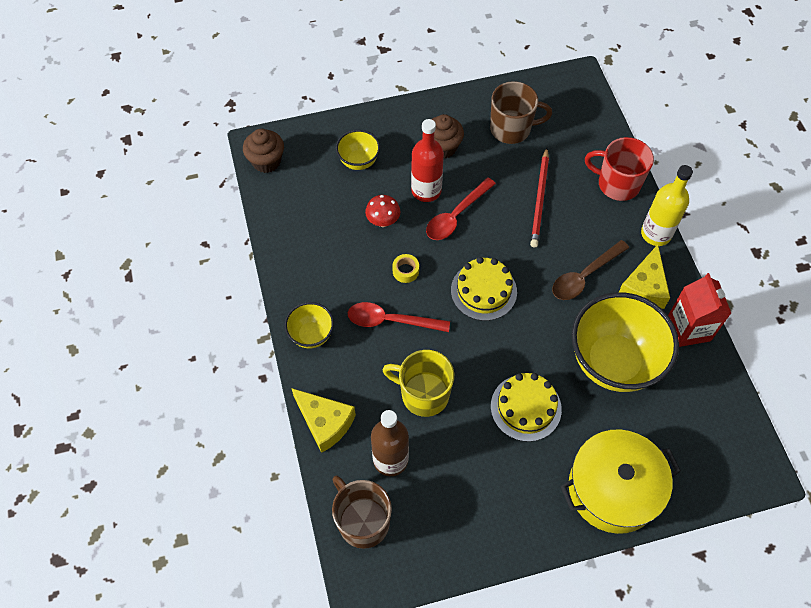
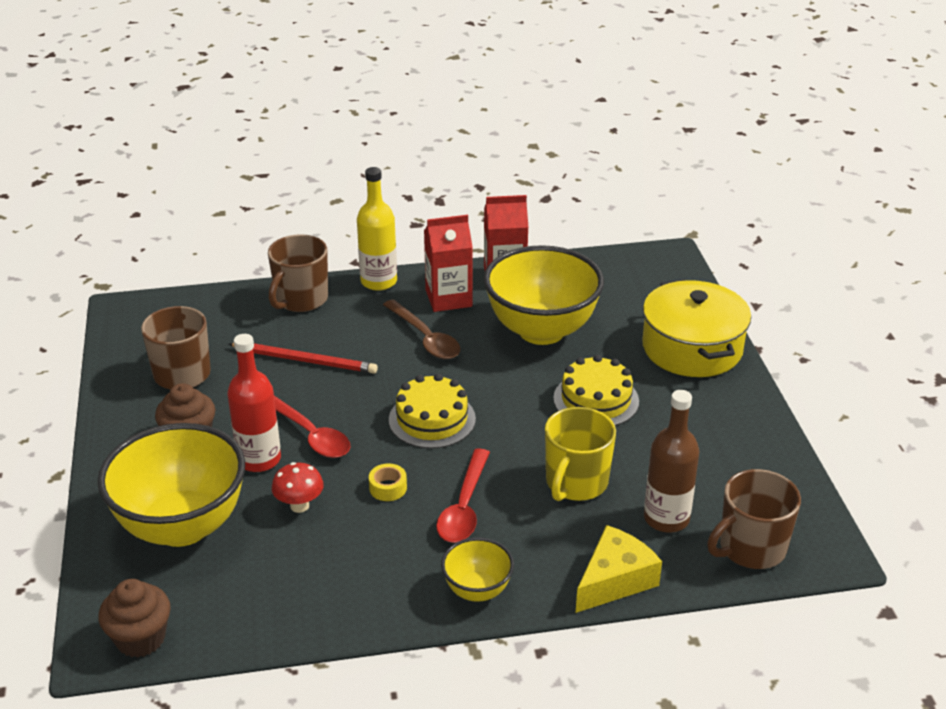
camera: 85 degrees left, 25 degrees down
(359, 161) = (182, 526): yellow bowl -> yellow bowl, size x2.06
(617, 184) = (301, 299): red mug -> brown mug
(644, 287) = (448, 298): yellow cheese -> red carton

